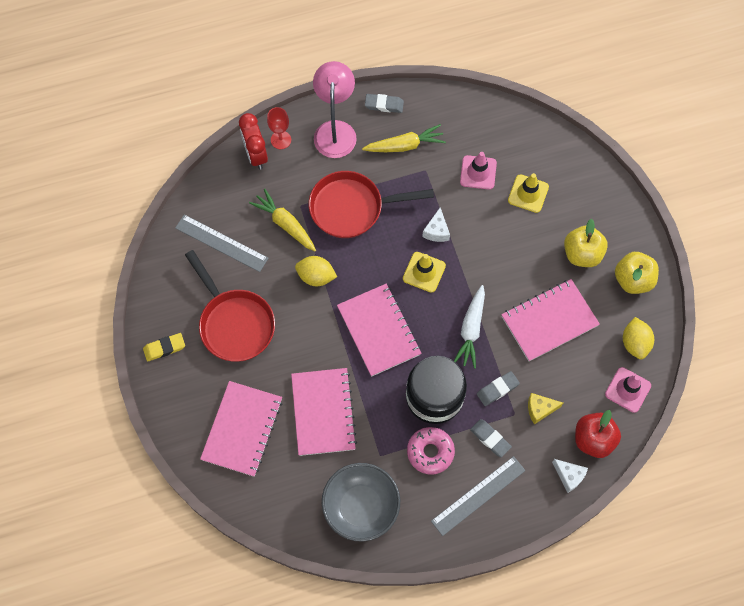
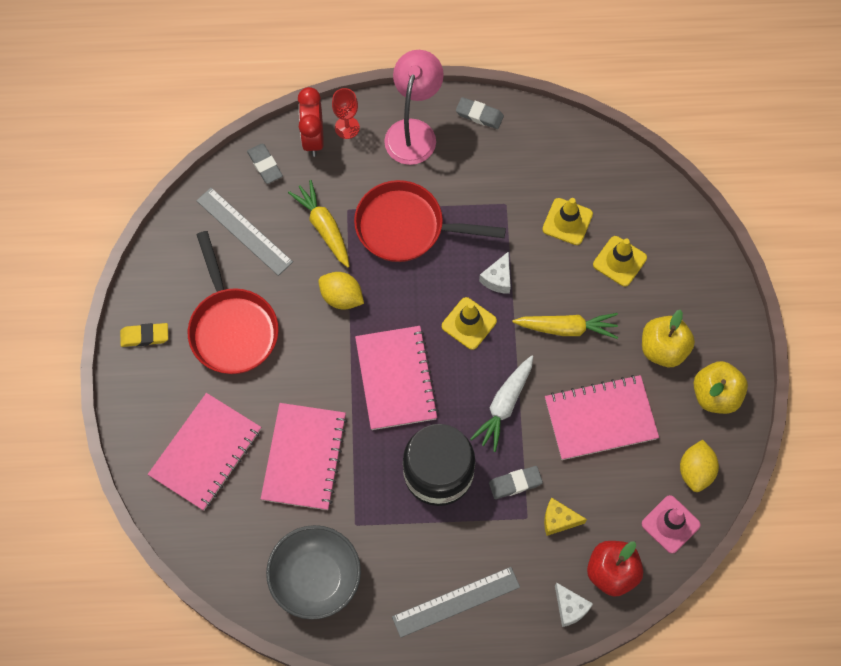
camera: 15 degrees right, 0 degrees up
(405, 145) = (490, 169): yellow carrot -> yellow carrot (567, 328)
(430, 452) = (414, 536): pink donut -> none
(478, 172) = (567, 222): pink traffic cone -> yellow traffic cone
(490, 439) = (489, 539): grey eraser -> grey eraser (265, 165)

